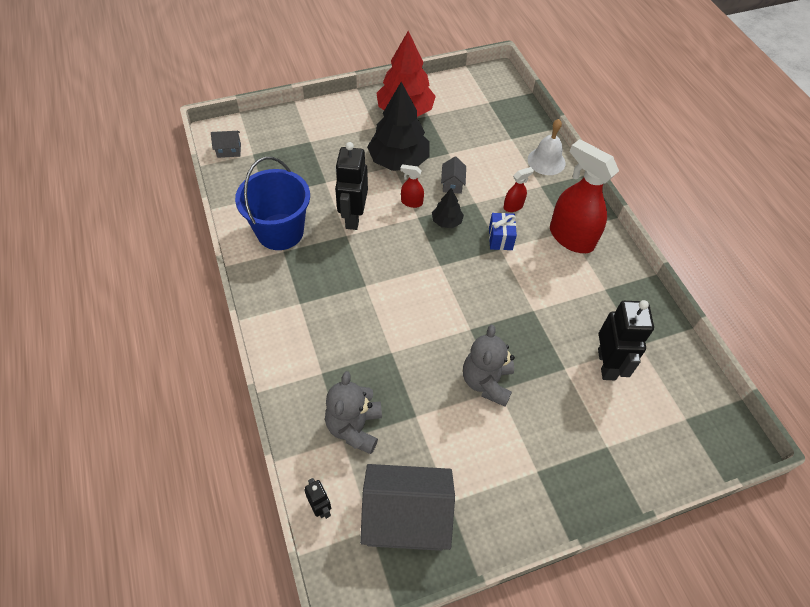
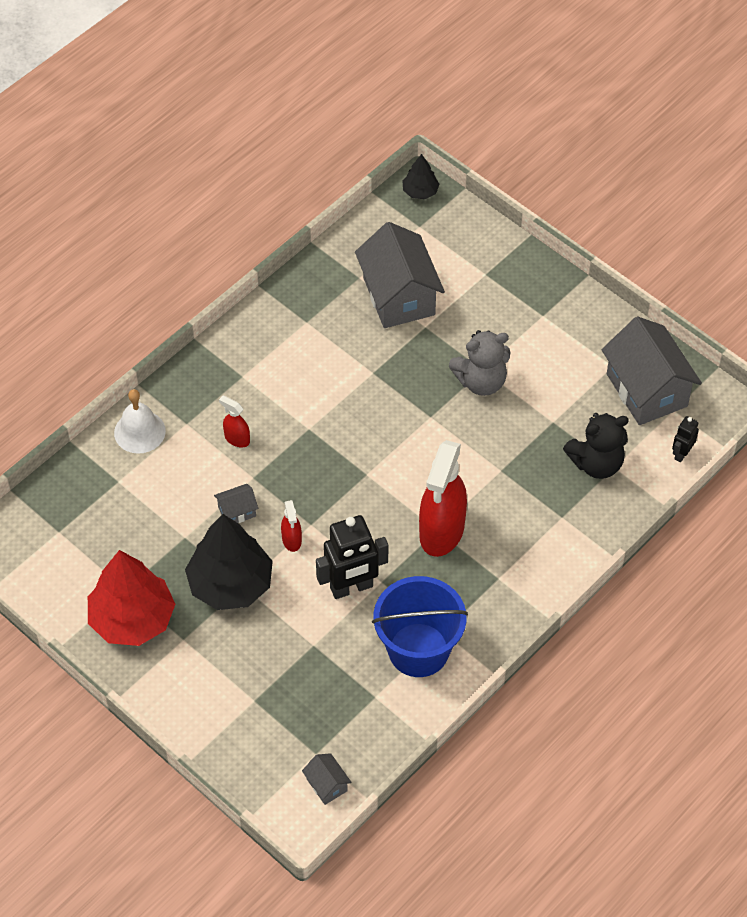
camera: 115 degrees left, 0 degrees up
(354, 427) = (596, 463): grey teddy bear -> black teddy bear
(446, 221) = (300, 493): black tree -> black tree (420, 191)
(500, 239) = (294, 433): blue gift -> none
(571, 237) = (252, 371): red spray bottle -> red spray bottle (441, 531)
(607, 364) = (399, 296): black robot -> grey house

